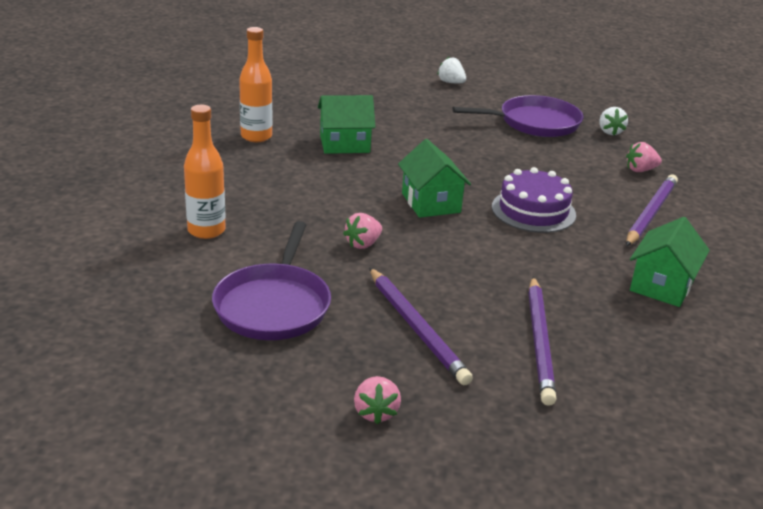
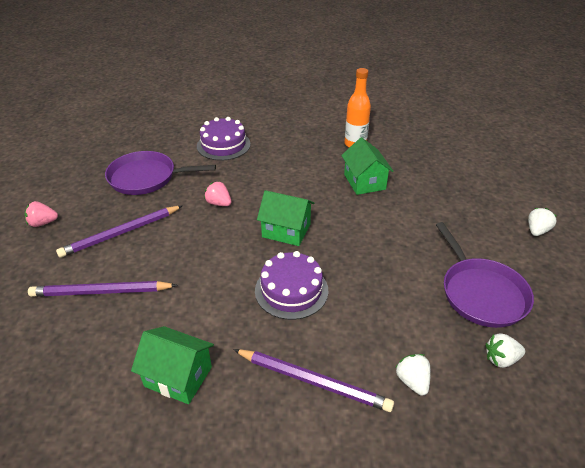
camera: 85 degrees right, 10 degrees up
(206, 231) = (223, 145): orange bottle -> purple cake
(431, 203) = (286, 230): green house -> green house turned 45 degrees clockwise
(640, 170) = (412, 381): pink strawberry -> white strawberry

